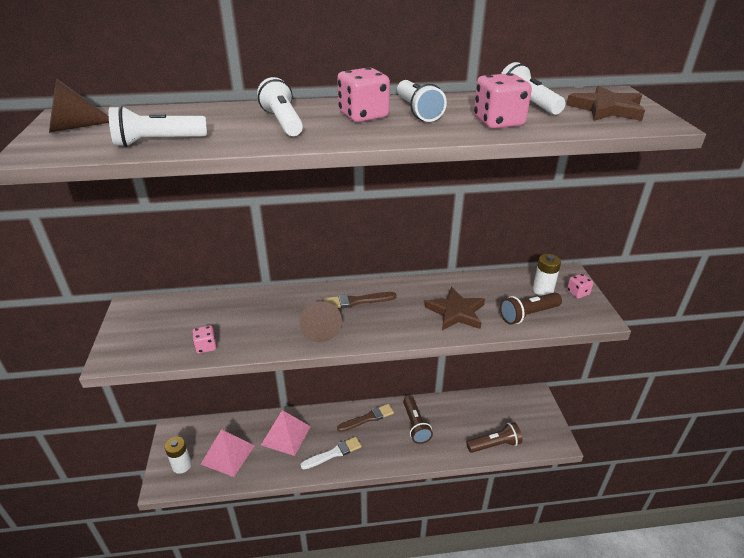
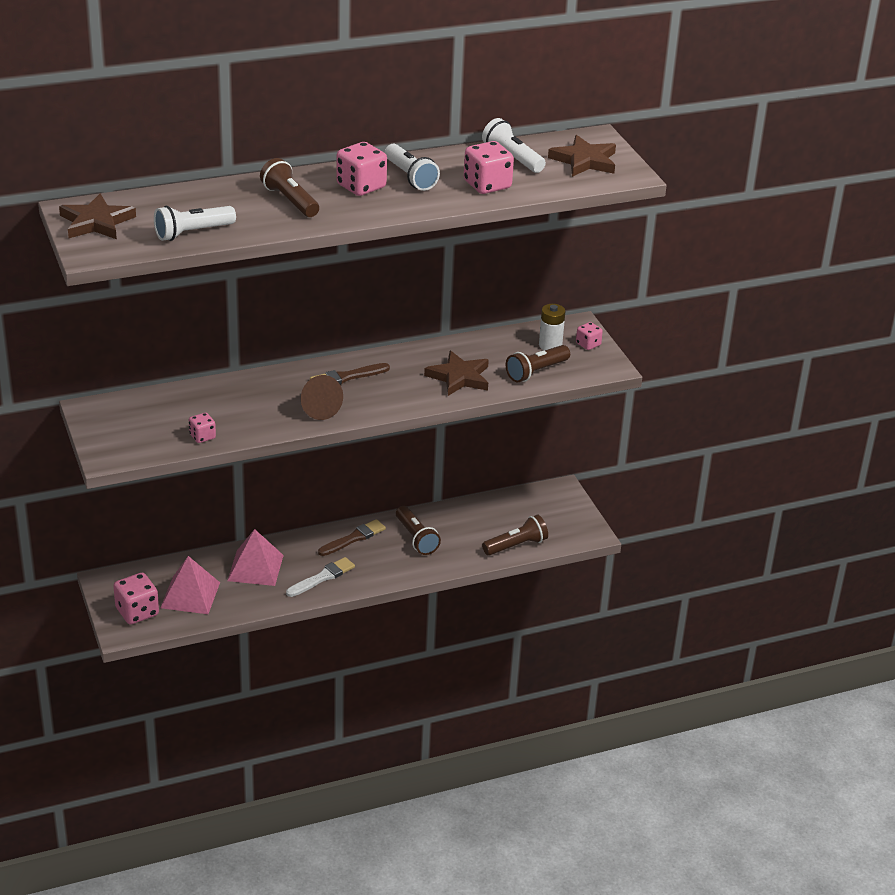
camera: 15 degrees left, 0 degrees up
(74, 127) = (96, 222): brown cone -> brown star
(182, 465) = (137, 612): white battery -> pink dice
(283, 122) = (290, 200): white flashlight -> brown flashlight

